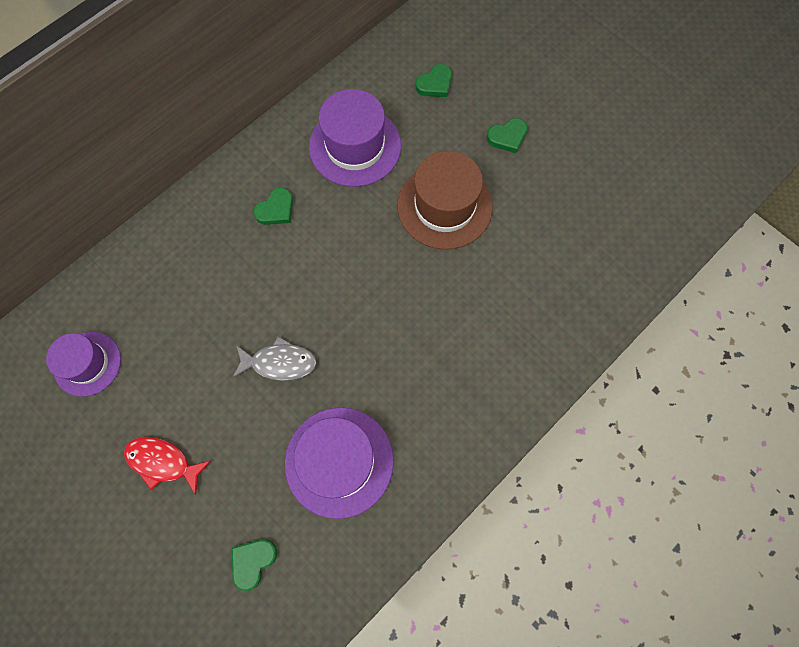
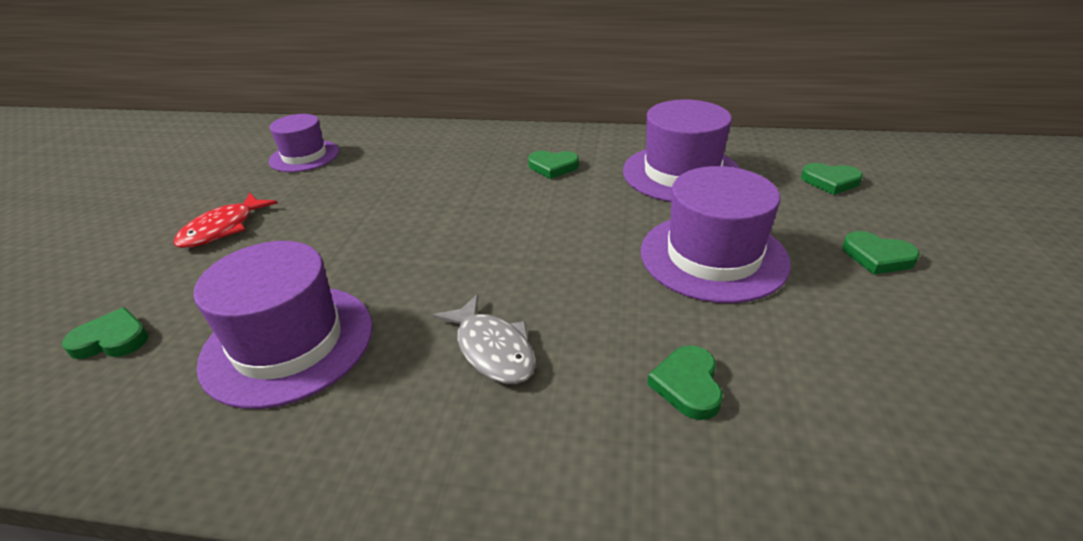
camera: 55 degrees right, 35 degrees down
(163, 462) = (223, 229): red fish -> red fish turned 135 degrees counterclockwise
(279, 363) = (388, 242): grey fish -> grey fish (492, 349)
(444, 206) = (713, 256): brown hat -> purple hat
(514, 296) = (688, 385): none -> green heart

